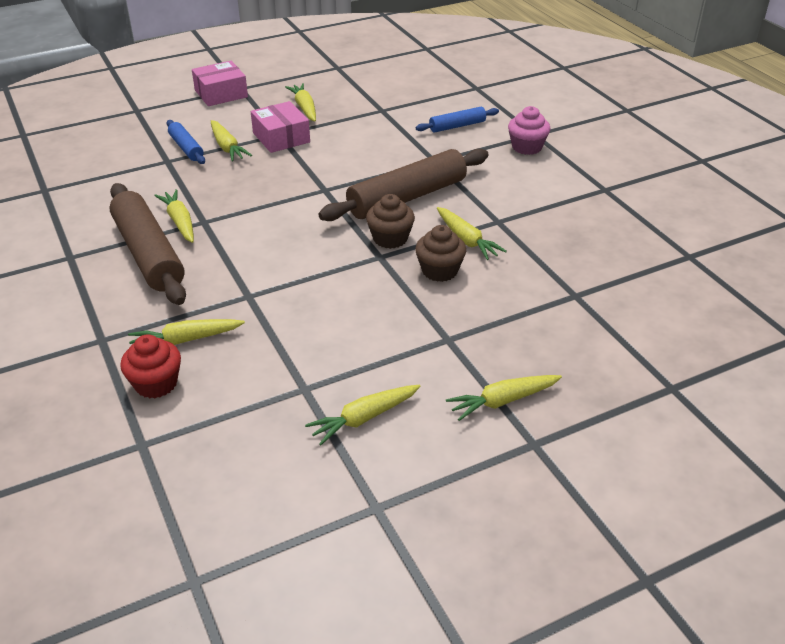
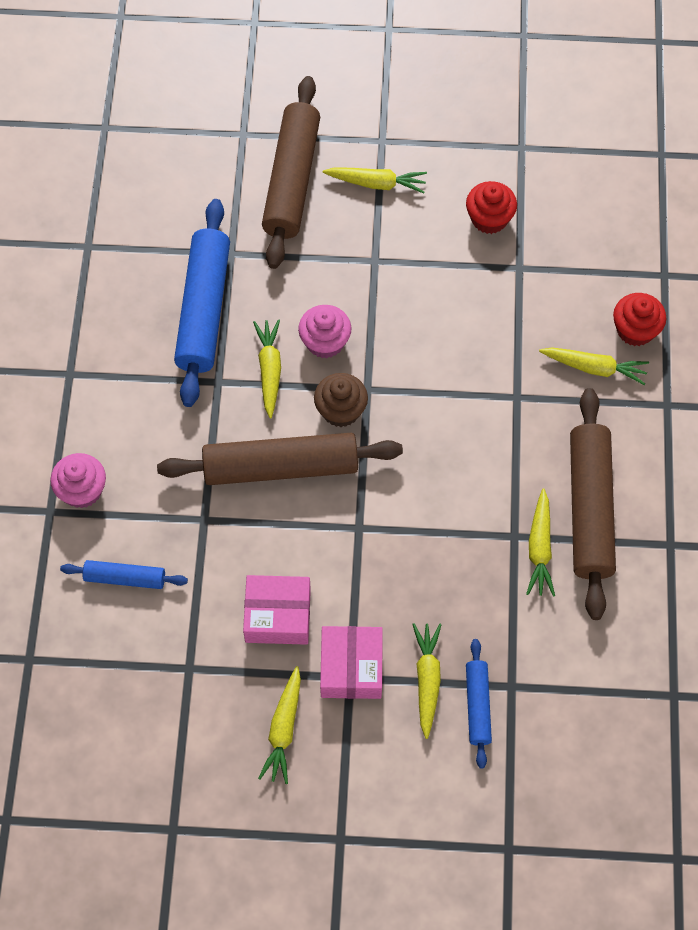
camera: 150 degrees left, 25 degrees up
(221, 93) = (375, 836): pink box -> pink box (278, 615)
(364, 418) = (489, 218): yellow carrot -> red cupcake
(439, 270) = (325, 342): brown cupcake -> pink cupcake
(555, 254) = (204, 309): none -> blue rolling pin
(584, 369) = (292, 180): none -> brown rolling pin

